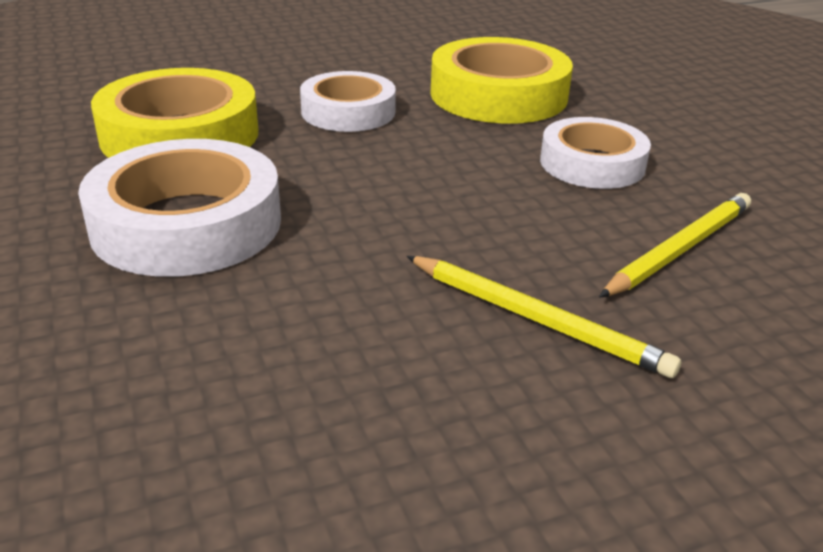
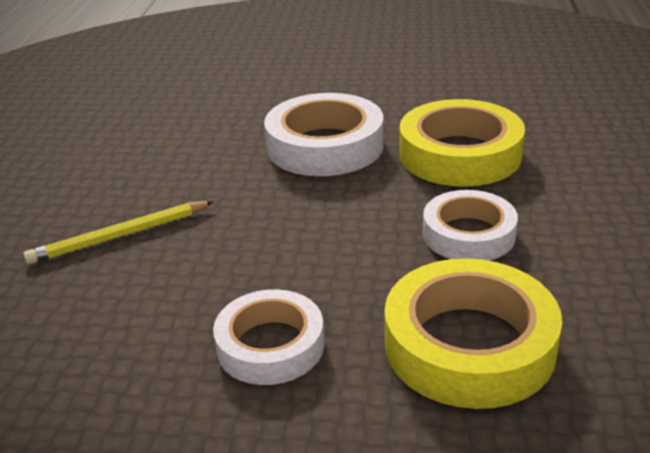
camera: 120 degrees right, 0 degrees up
(680, 249) = (112, 329): yellow pencil -> none

